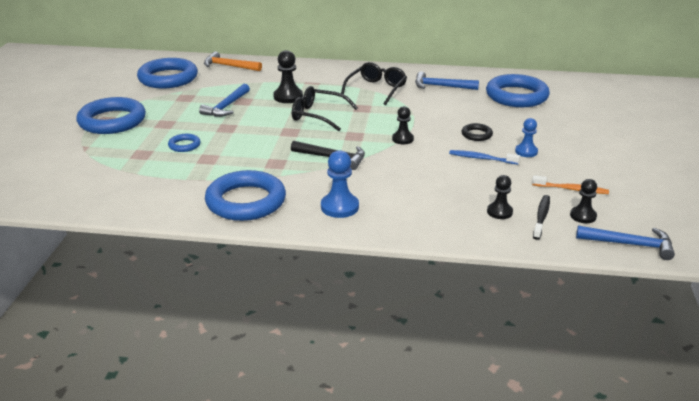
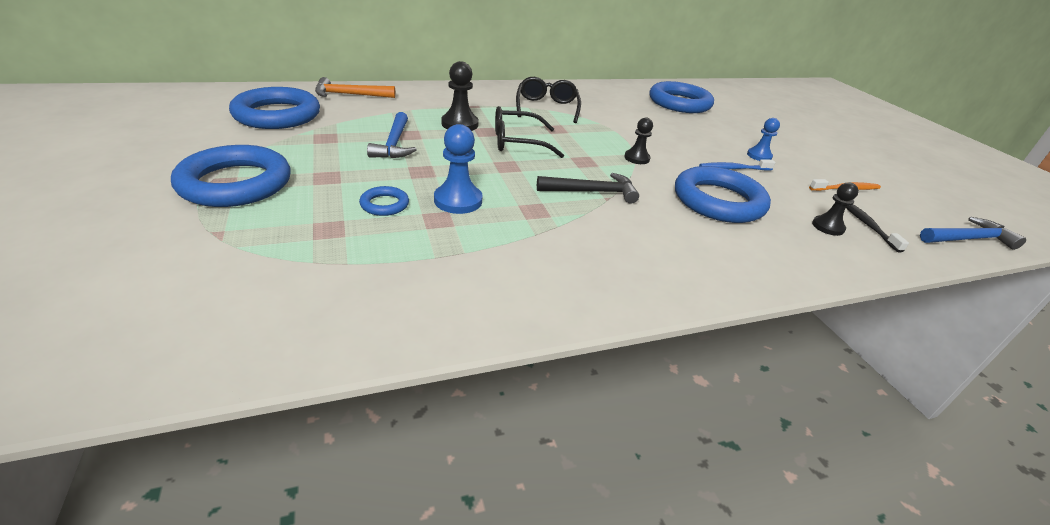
camera: 30 degrees left, 5 degrees up
(246, 201) = (555, 275): blue ring -> blue ring (718, 201)
(339, 207) = (675, 257): blue pawn -> blue pawn (458, 200)
(441, 86) = (604, 99): blue hammer -> none
(476, 134) = (696, 144): black ring -> none
(583, 216) = (893, 216): black pawn -> none

